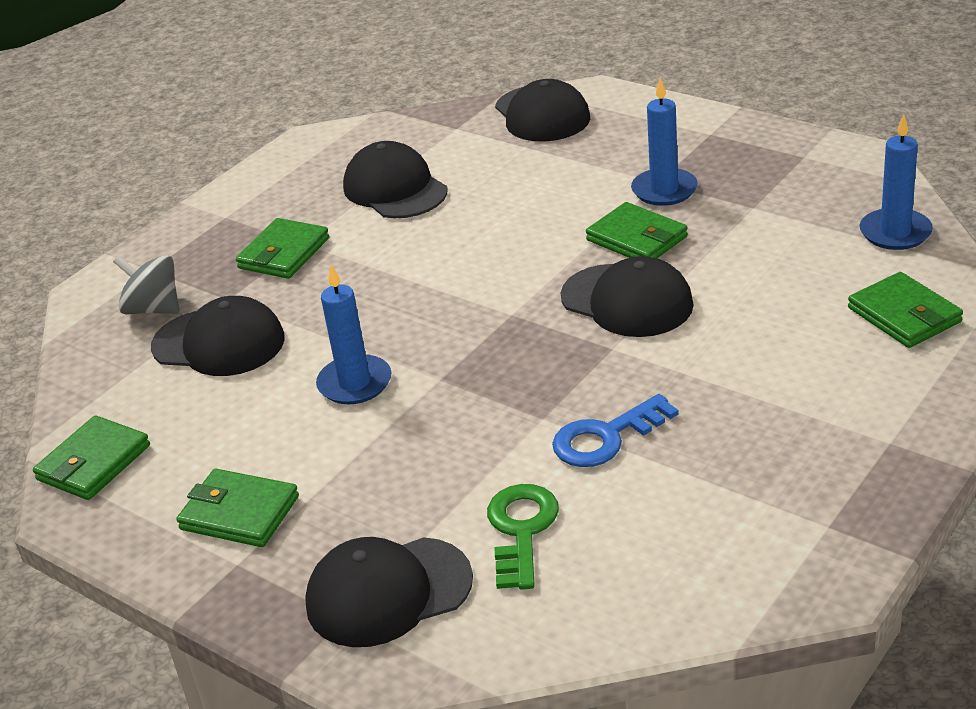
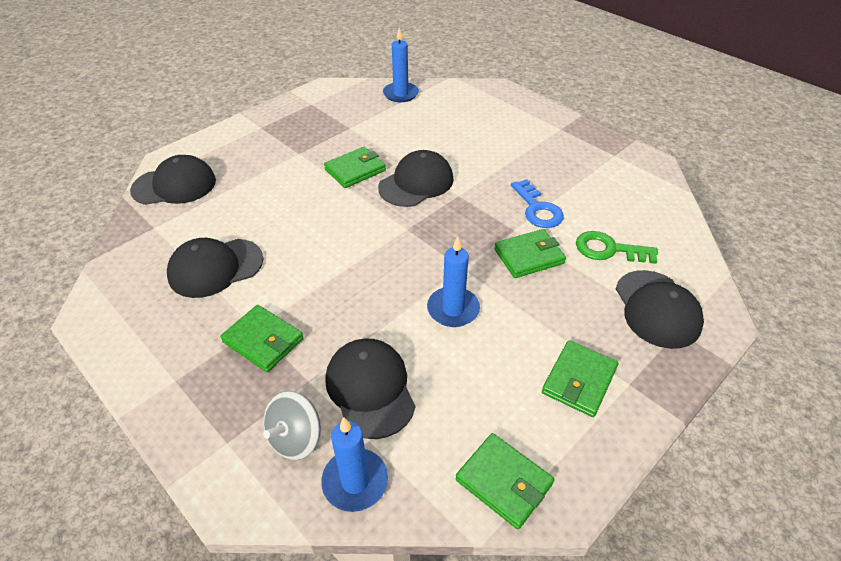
camera: 85 degrees left, 10 degrees up
(219, 343) = (370, 389): black cap -> black cap turned 45 degrees counterclockwise
(664, 190) = (310, 152): blue candle -> blue candle (355, 481)
(904, 315) = (469, 106): green wallet -> green wallet (529, 256)

